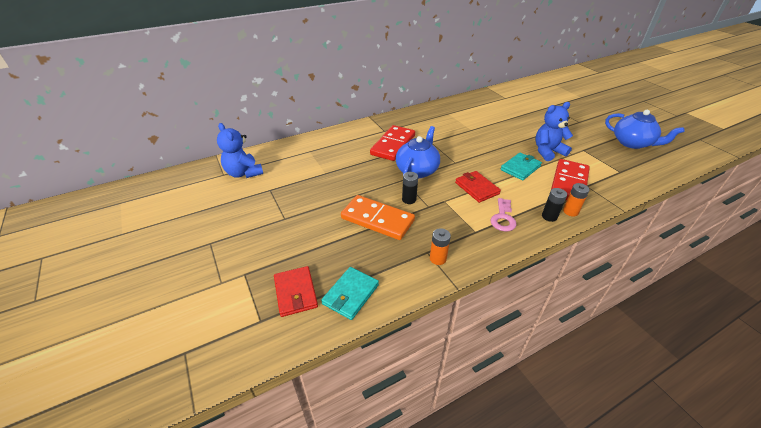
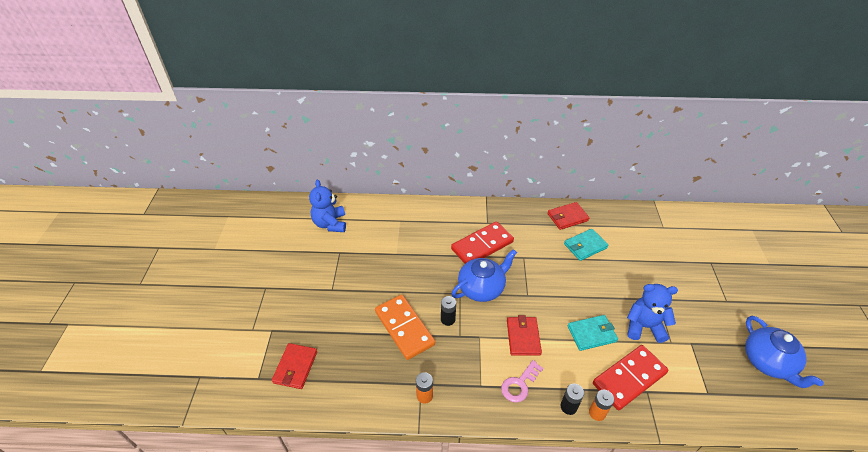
camera: 30 degrees right, 5 degrees up
(350, 294) = (332, 391): turquoise wallet -> turquoise wallet (585, 246)
(439, 110) = (567, 217): none -> red wallet

